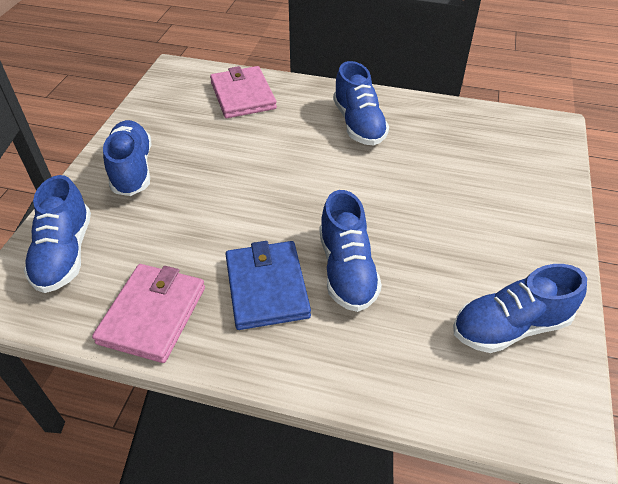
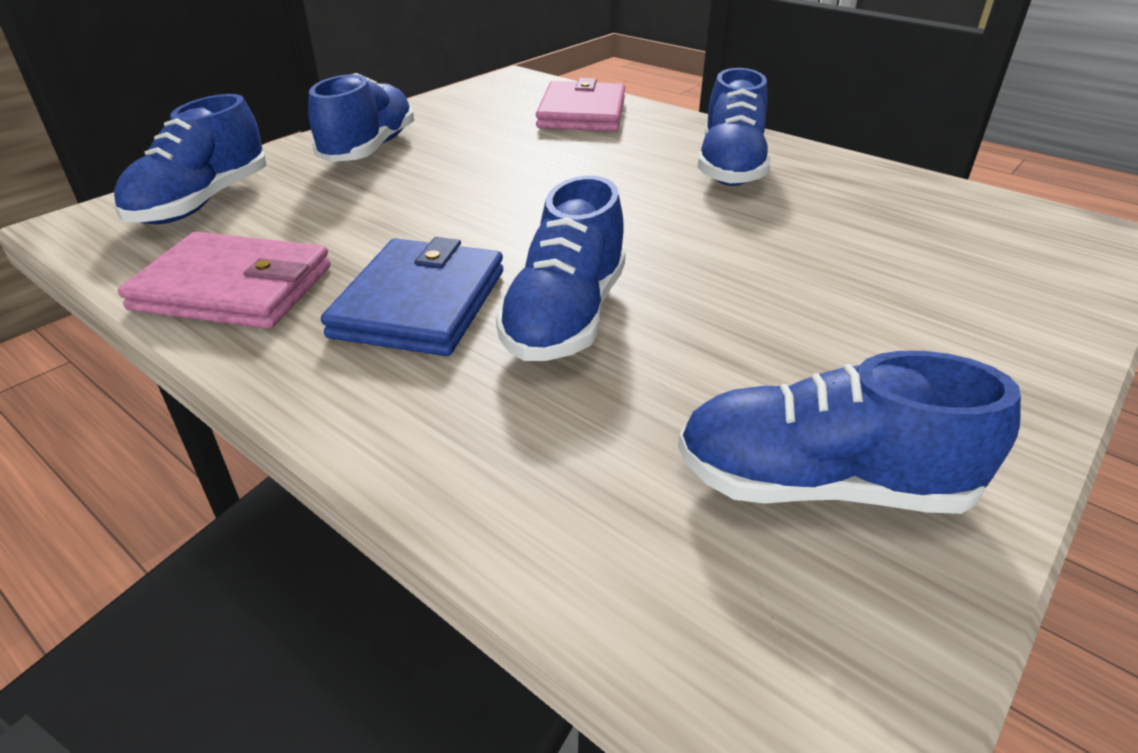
camera: 25 degrees right, 10 degrees down
(153, 314) = (234, 288): pink wallet -> pink wallet turned 60 degrees clockwise

